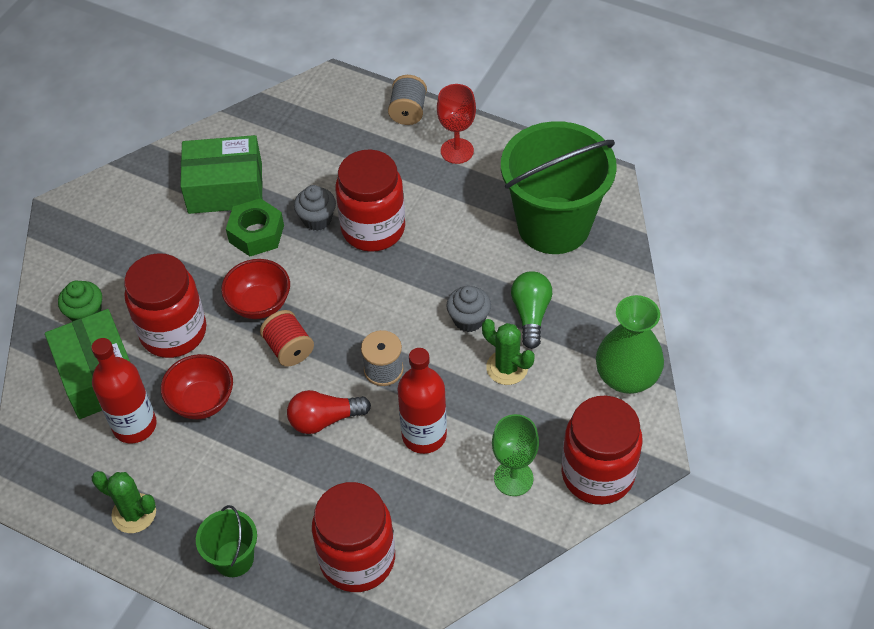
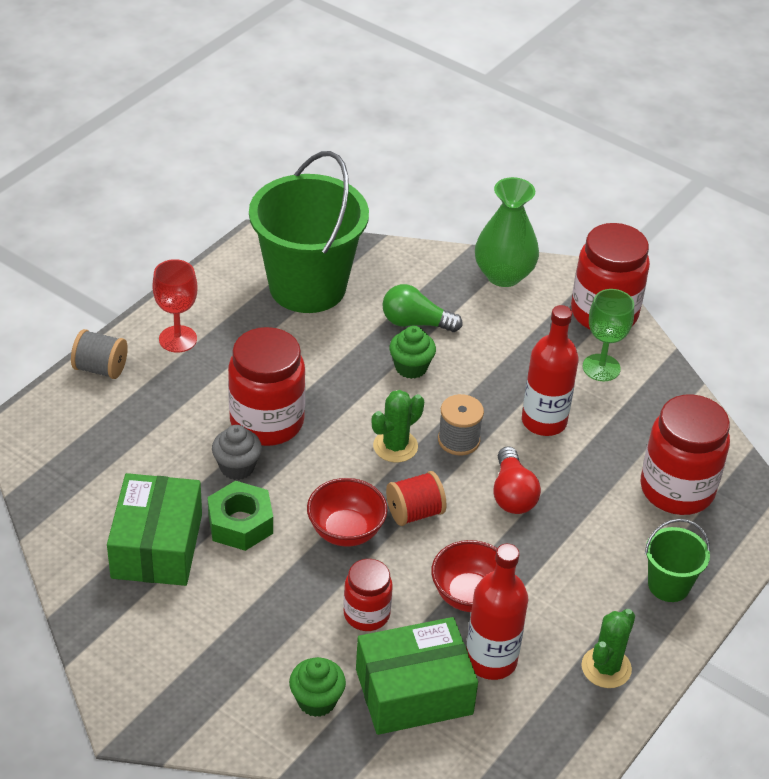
camera: 85 degrees left, 10 degrees down
(173, 332) = (366, 614): red jar -> red jar, size x0.57
(468, 320) = (411, 367): grey cupcake -> green cupcake
(507, 367) = (475, 350): green cactus -> green cactus (395, 446)

